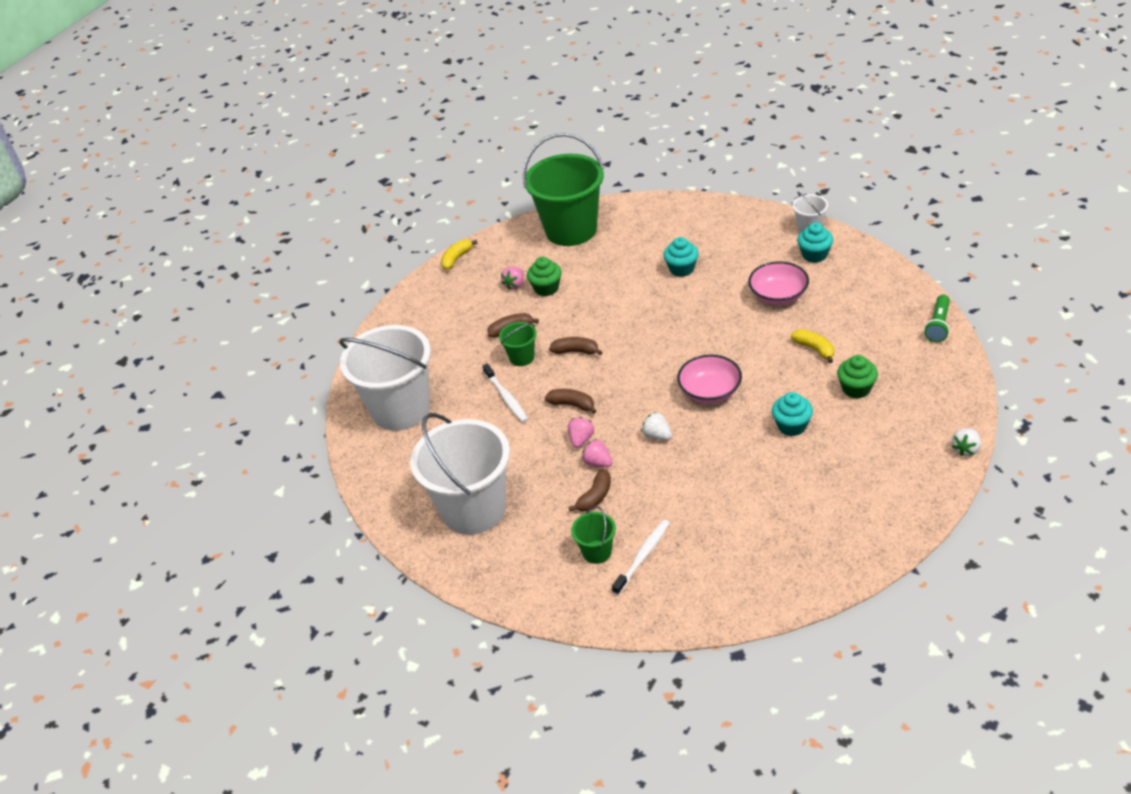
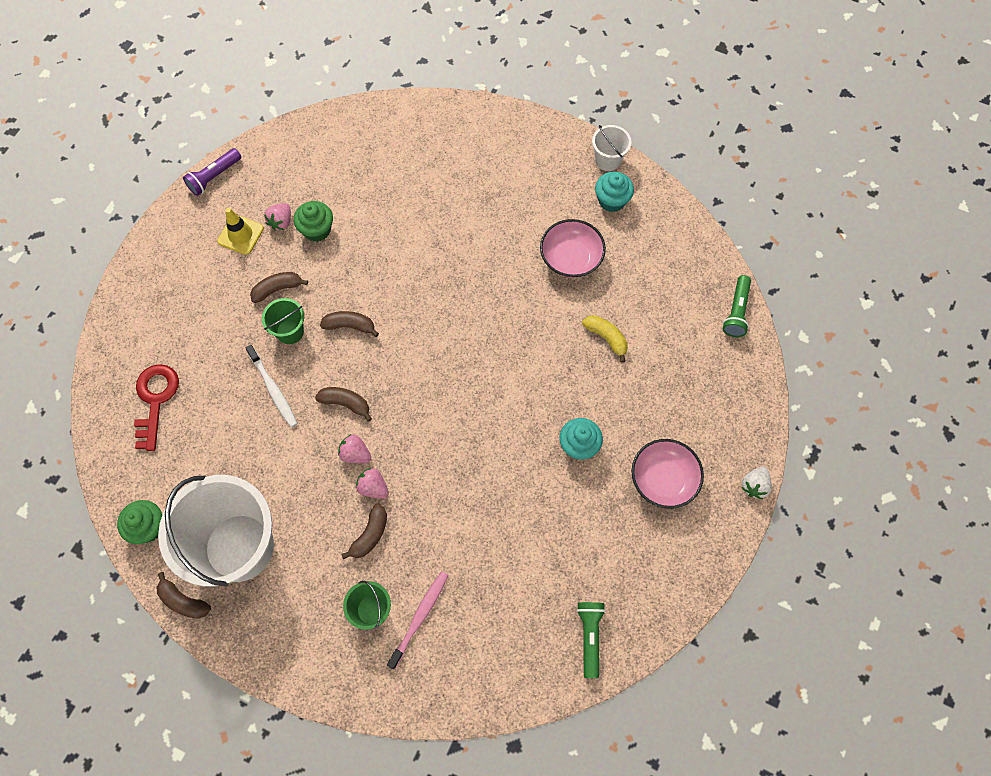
camera: 10 degrees left, 25 degrees up
(400, 409) = (155, 400): white bucket -> red key
(421, 550) = (183, 601): none -> brown banana
(456, 258) = (214, 177): yellow banana -> purple flashlight
(479, 295) = (240, 235): none -> yellow traffic cone
(571, 230) = (345, 142): green bucket -> none
(581, 440) = (355, 454): pink strawberry -> pink strawberry turned 75 degrees counterclockwise
(643, 556) = (420, 617): white toothbrush -> pink toothbrush
(657, 435) = (437, 452): white strawberry -> none
(682, 269) = (467, 211): turquoise cupcake -> none
(710, 392) = (494, 393): pink bowl -> pink bowl (663, 479)
(809, 567) = (589, 637): none -> green flashlight
(856, 389) = (647, 397): green cupcake -> green cupcake (148, 527)

